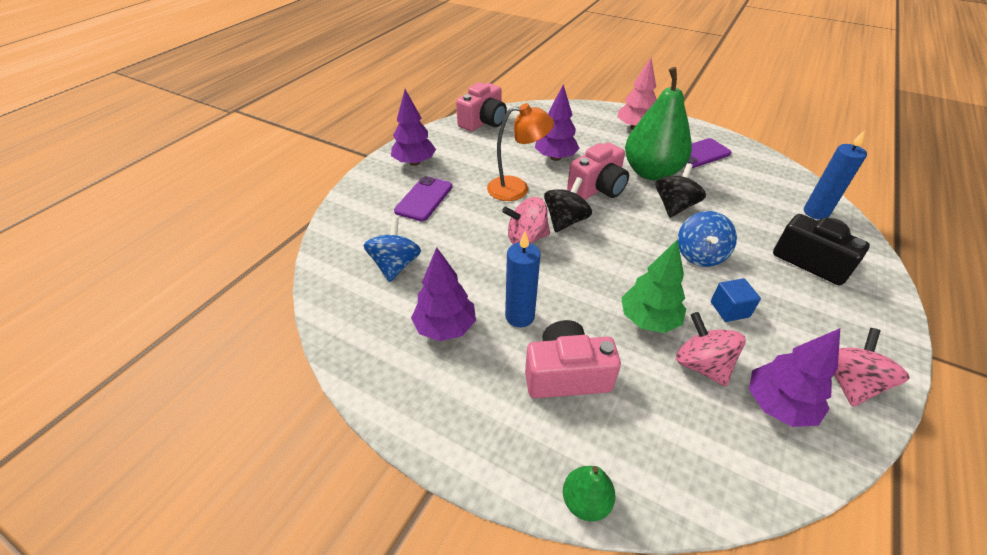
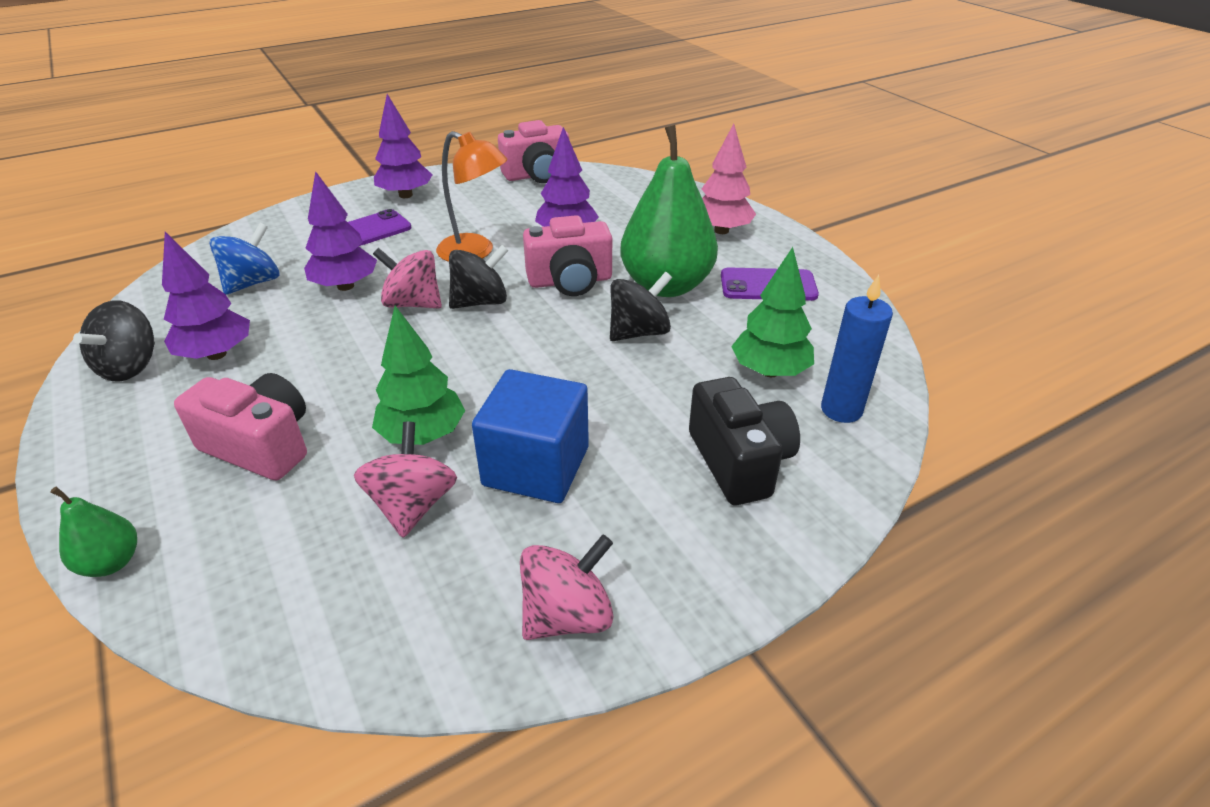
camera: 30 degrees right, 5 degrees down
(394, 365) = (130, 366): none -> black spinning top
(520, 316) = (297, 373): blue candle -> none
(700, 255) = (589, 395): blue spinning top -> none
(729, 309) = (536, 466): blue cube -> blue cube, size x1.94
(761, 204) = (769, 371): none -> green tree
(778, 405) = (437, 589): purple tree -> purple tree (345, 286)

